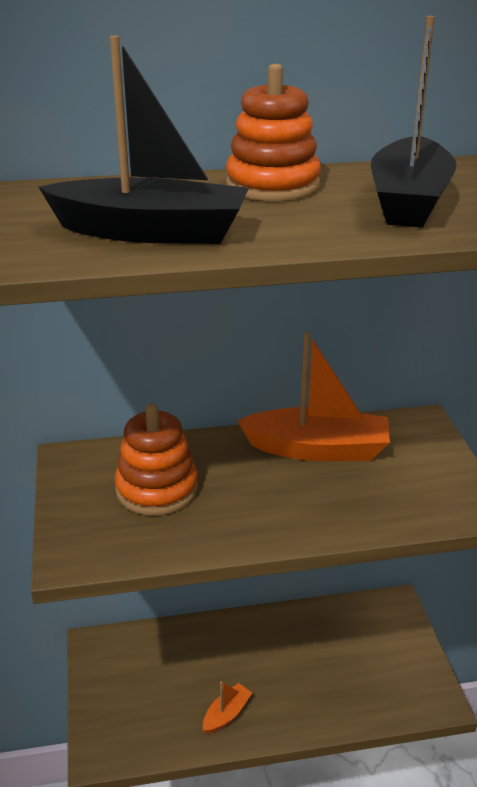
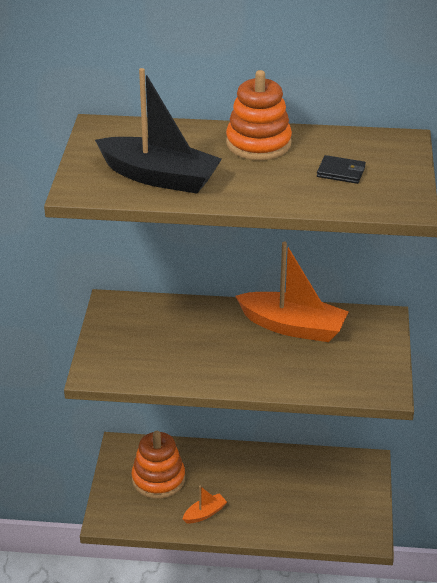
camera: 15 degrees right, 5 degrees up
(157, 489) = (165, 337): orange stacking toy -> orange stacking toy (158, 479)
(408, 201) = (341, 172): black boat -> black wallet

